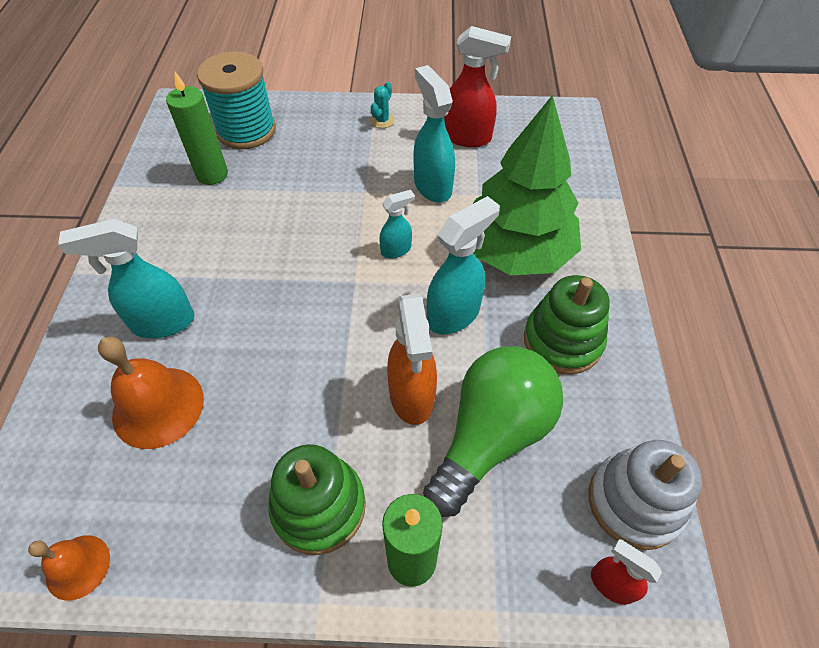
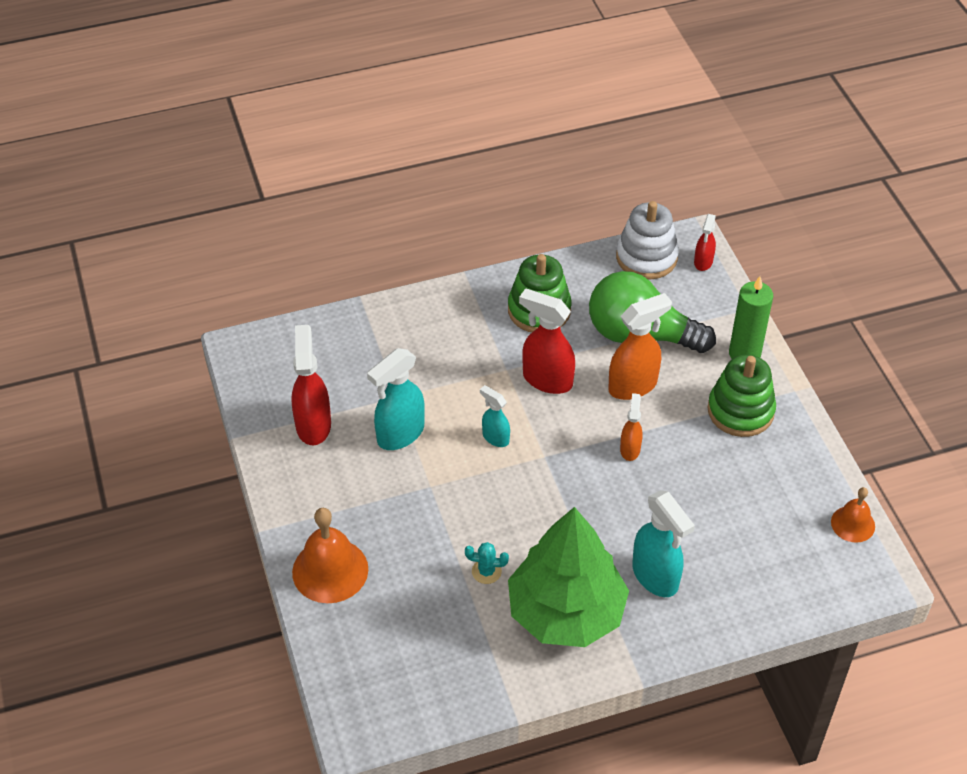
camera: 110 degrees left, 5 degrees down
(158, 406) = (727, 539): orange bell -> orange bell (330, 570)
(212, 174) = (461, 631): green candle -> none
(246, 130) = (377, 632): turquoise spool -> none
(324, 358) = (630, 449): none -> orange spray bottle
(382, 120) = (311, 507): turquoise cactus -> turquoise cactus (486, 571)
(454, 314) = (546, 380): turquoise spray bottle -> red spray bottle
(516, 251) = (458, 354): green tree -> green tree (566, 612)

